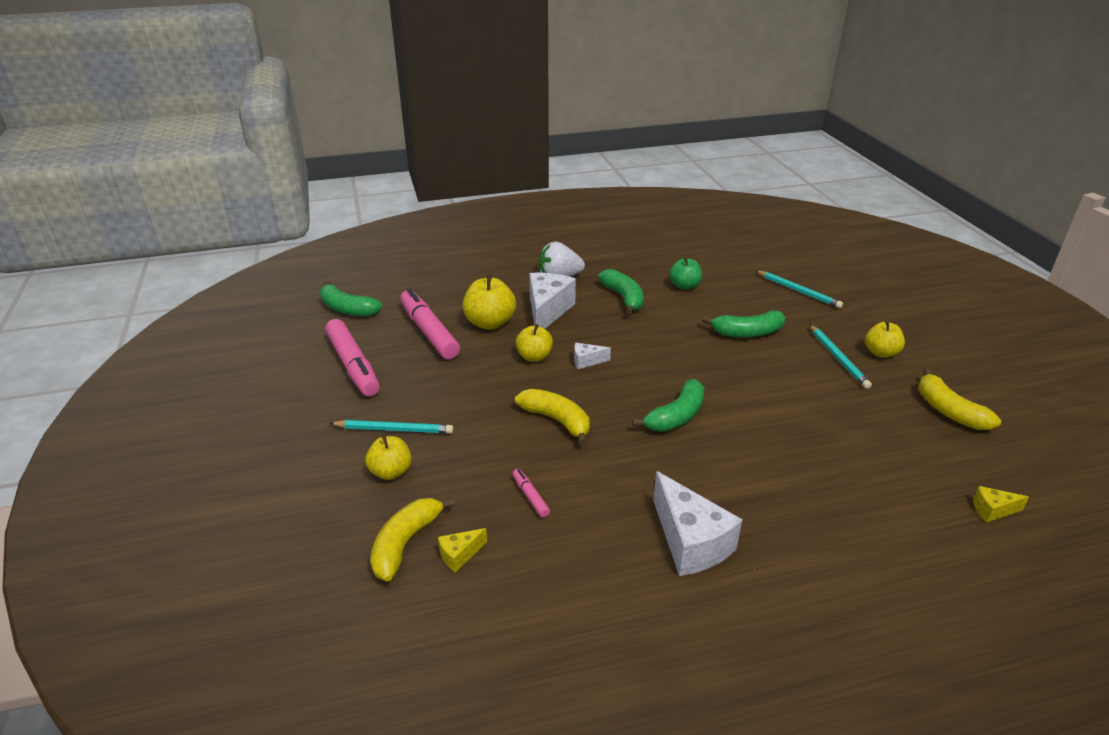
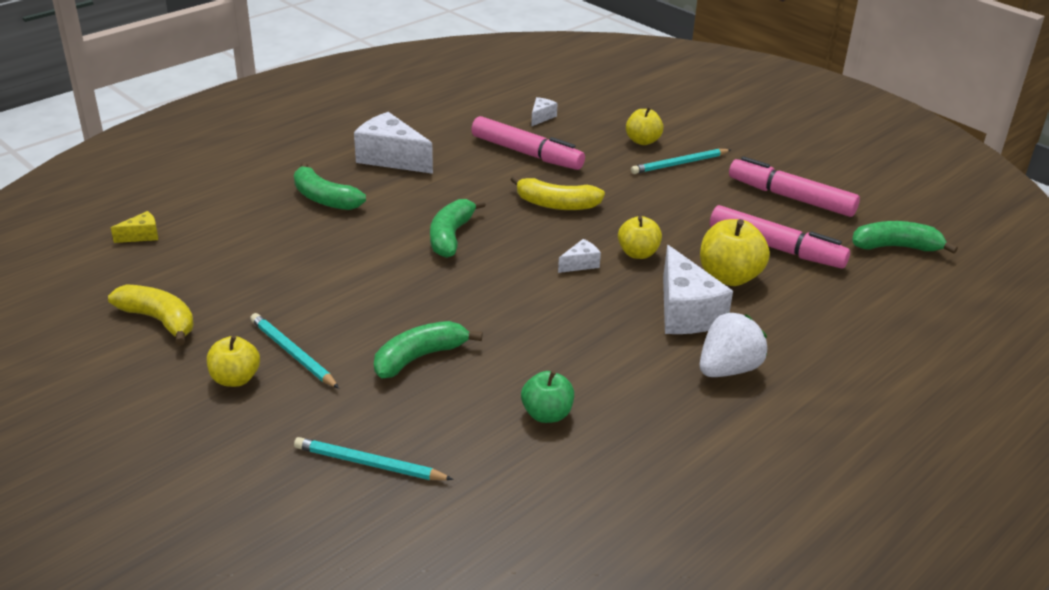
camera: 150 degrees right, 0 degrees up
(405, 543) = (582, 114): yellow banana -> none
(459, 555) = (541, 117): yellow cheese -> white cheese
(530, 497) = (526, 153): pink marker -> pink marker, size x2.30
(623, 298) = (613, 364): green banana -> green banana (324, 199)

